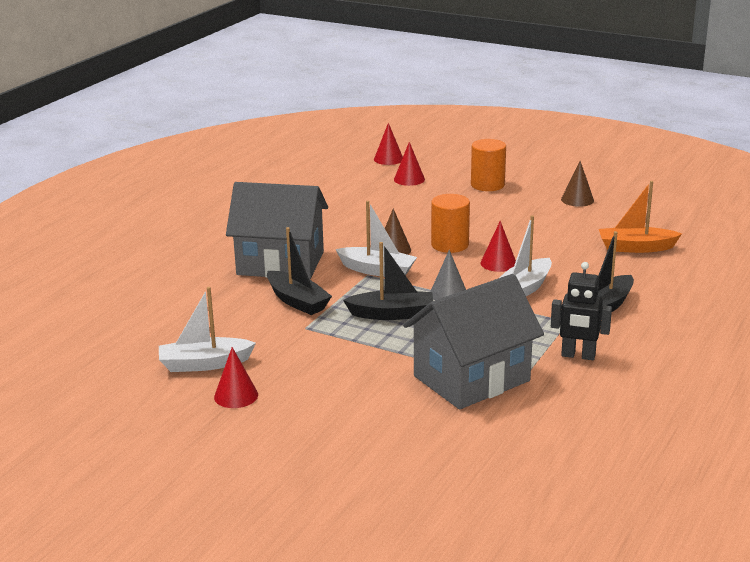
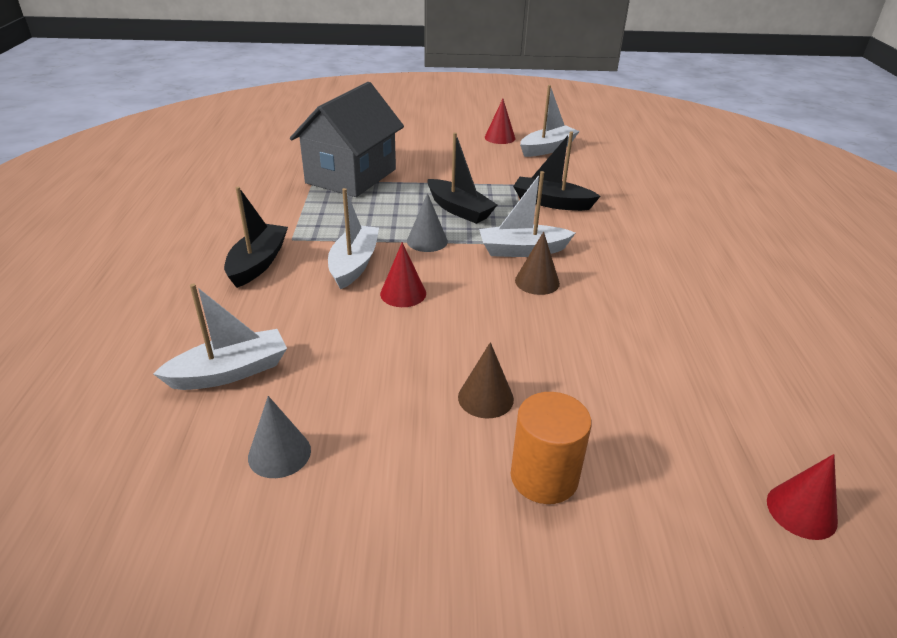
camera: 150 degrees right, 10 degrees up
(280, 263) = (623, 235): grey house -> none
(392, 314) = (459, 210): black boat -> black boat turned 105 degrees counterclockwise
(409, 179) = (685, 446): red cone -> none
(450, 245) = (482, 307): orange cylinder -> none
(577, 200) = (357, 481): brown cone -> brown cone (485, 398)
(578, 356) = (271, 209): black robot -> none
(613, 214) = (279, 453): none -> grey cone
(636, 248) = (230, 372): orange boat -> white boat

